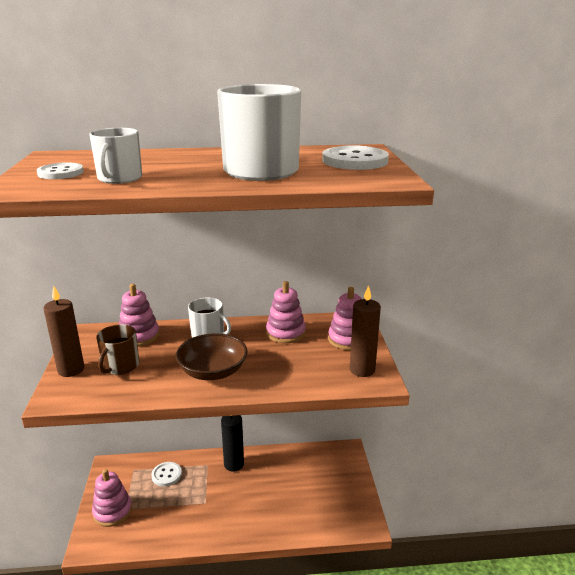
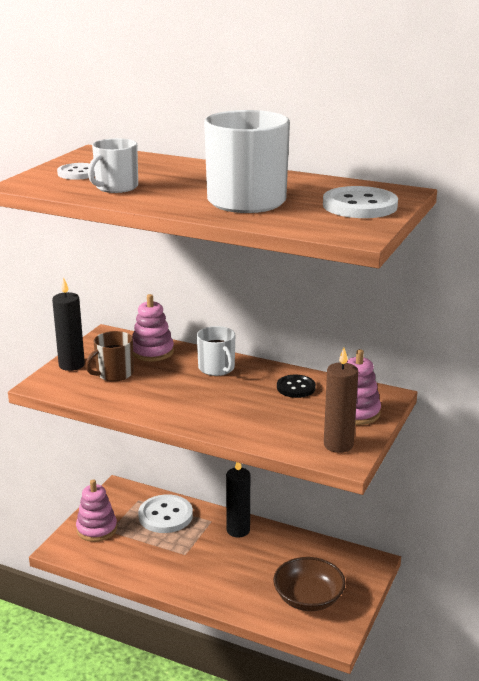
camera: 30 degrees right, 0 degrees up
(71, 370) = (71, 365): brown candle -> black candle
(166, 475) = (165, 516): white button -> white button, size x1.62
(213, 371) = (190, 402): brown bowl -> brown bowl (308, 598)
(285, 333) = (296, 388): pink stacking toy -> black button

